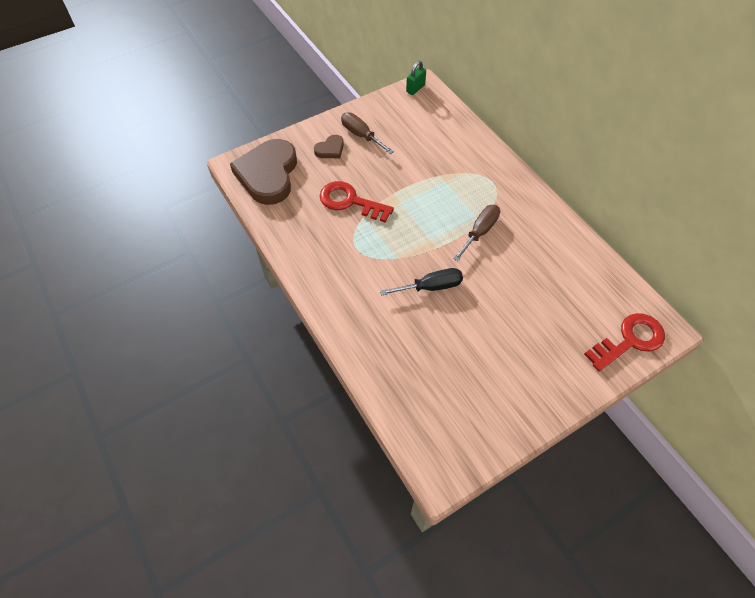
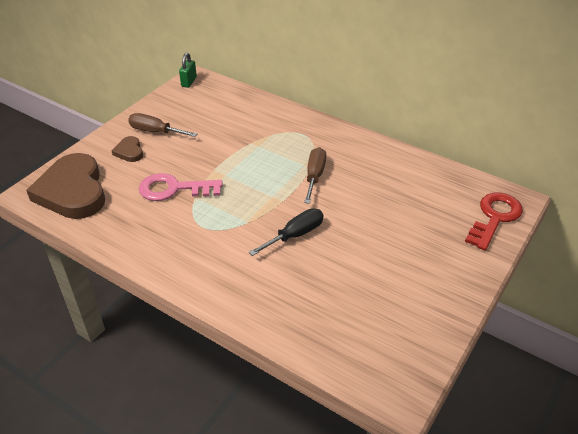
camera: 25 degrees left, 15 degrees down
(330, 149) = (129, 151): brown heart -> brown heart turned 135 degrees clockwise
(350, 201) = (174, 189): red key -> pink key

